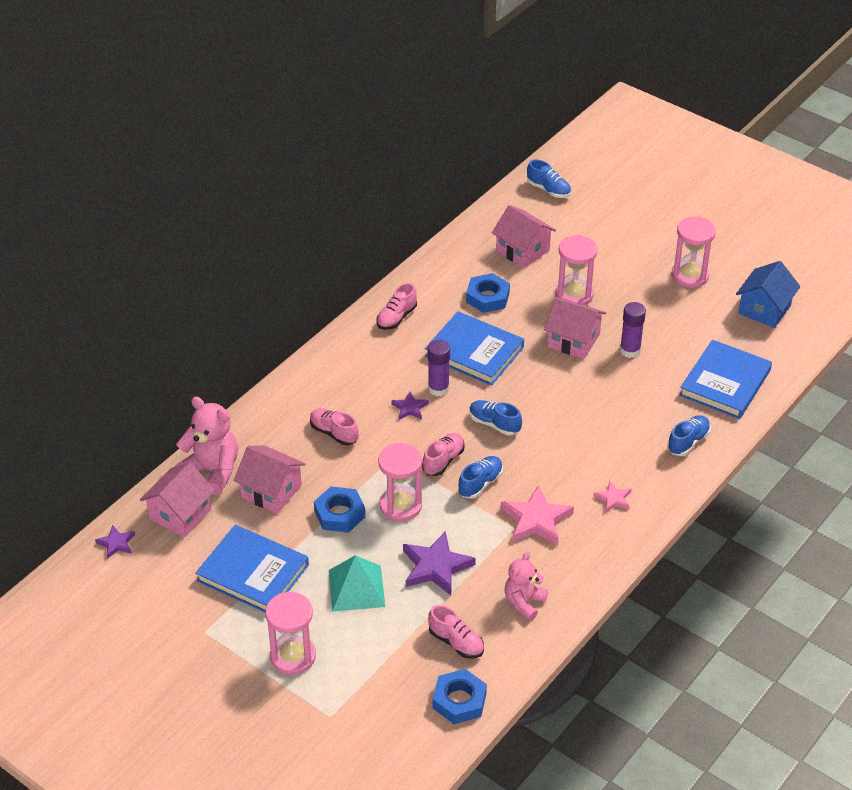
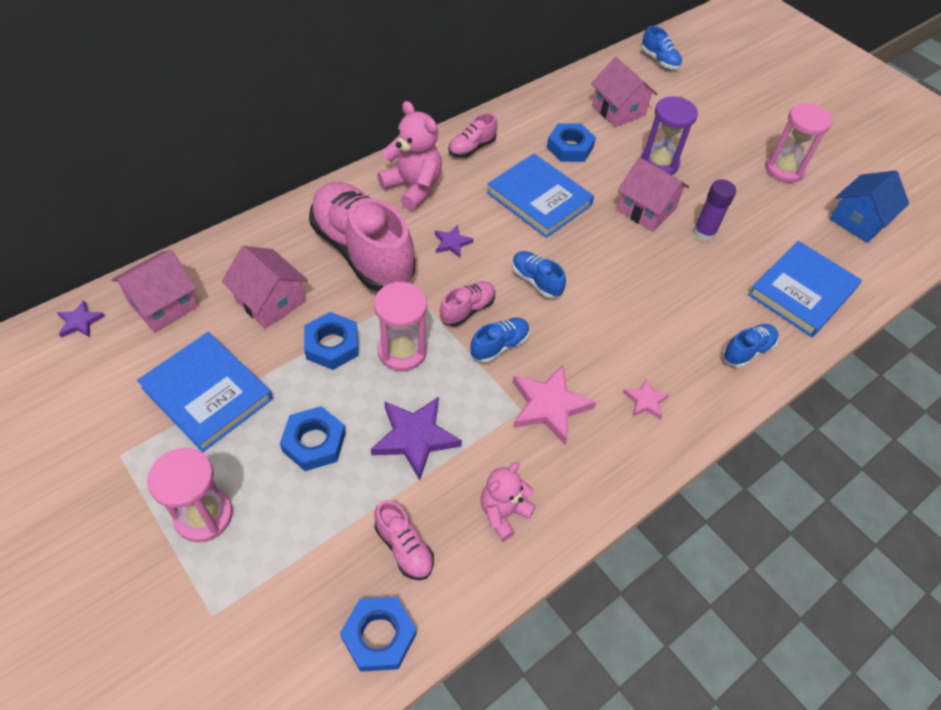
camera: 10 degrees right, 10 degrees up
(212, 471) = (219, 264): pink teddy bear -> pink teddy bear (413, 187)
(334, 433) = (363, 252): pink shoe -> pink shoe, size x2.29
(356, 588) = (314, 442): turquoise pyramid -> blue nut
(438, 388) = (489, 229): purple glue stick -> none
(574, 295) = (659, 163): pink hourglass -> purple hourglass

